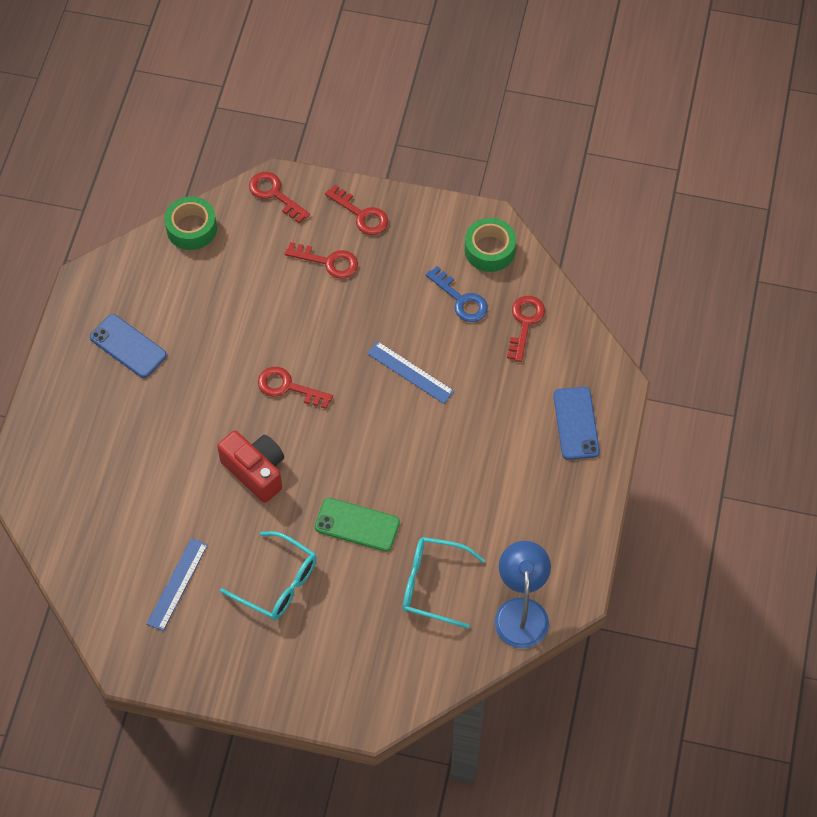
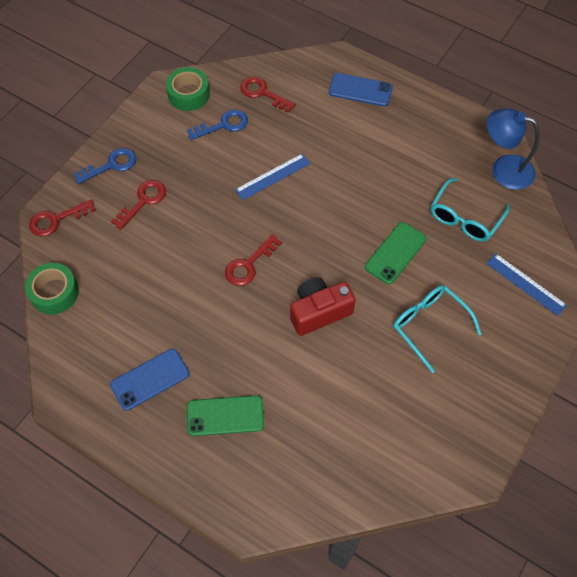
camera: 70 degrees left, 0 degrees up
(112, 424) = (225, 415): none -> green phone
(177, 584) = (406, 405): blue ruler -> blue ruler (526, 284)
(277, 583) = (430, 326): turquoise glasses -> turquoise glasses turned 90 degrees counterclockwise
(361, 215) = (111, 165): red key -> blue key

